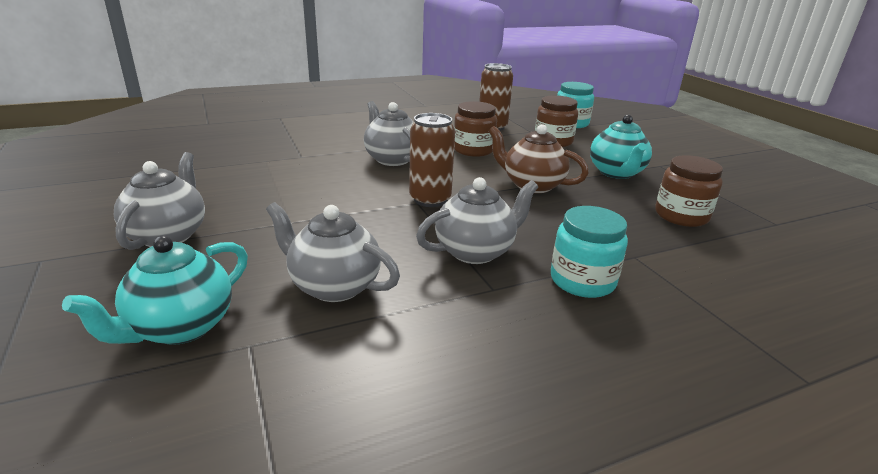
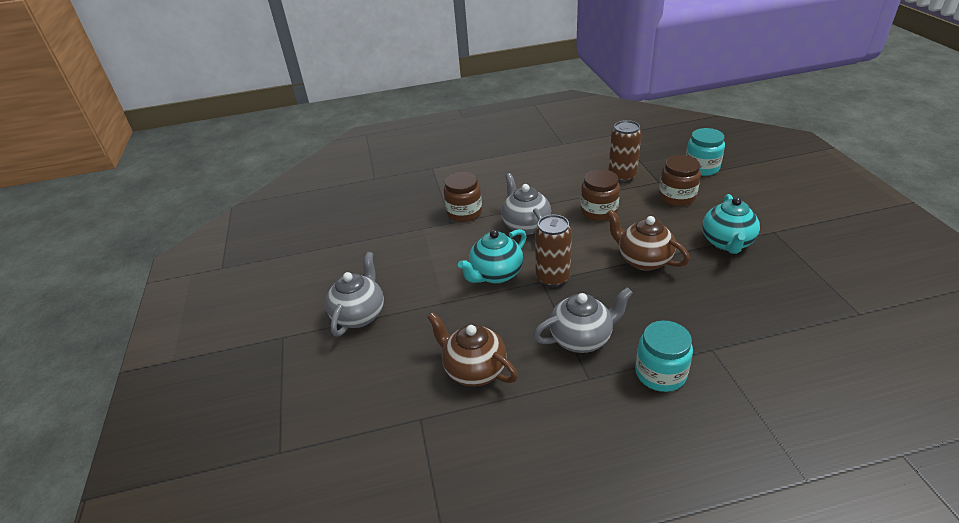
camera: 15 degrees right, 10 degrees up
(180, 327) = (377, 401): turquoise teapot -> turquoise teapot (495, 274)
(333, 286) = (474, 370): grey teapot -> brown teapot
(681, 216) = (770, 301): brown jar -> brown jar (464, 212)

